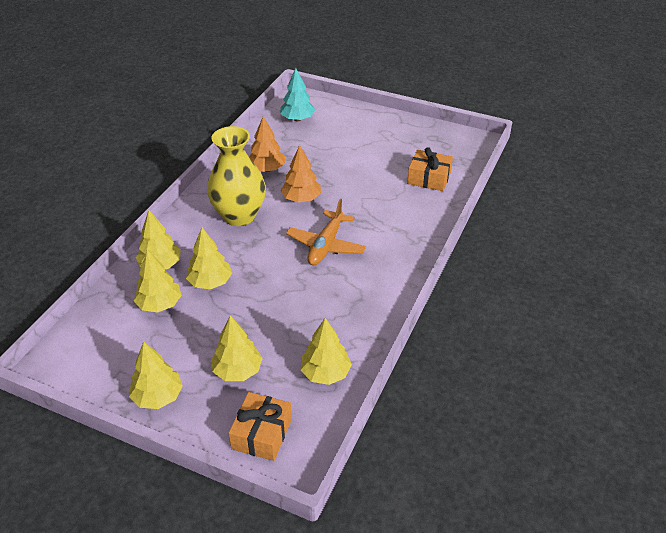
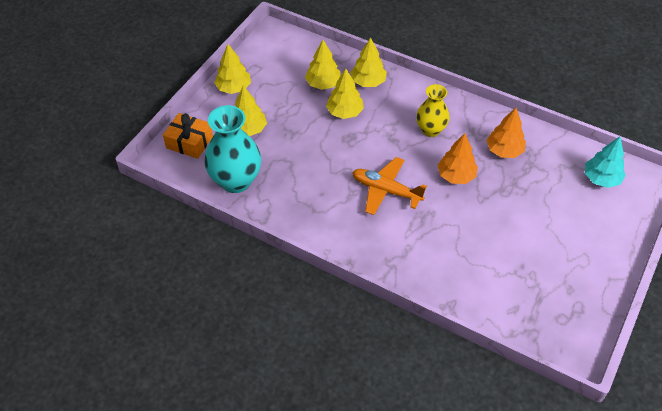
camera: 95 degrees right, 10 degrees up
(239, 216) = (430, 130): yellow vase -> yellow vase, size x0.62
(325, 373) = (236, 181): yellow tree -> turquoise vase
(429, 178) = (494, 290): orange gift -> none

